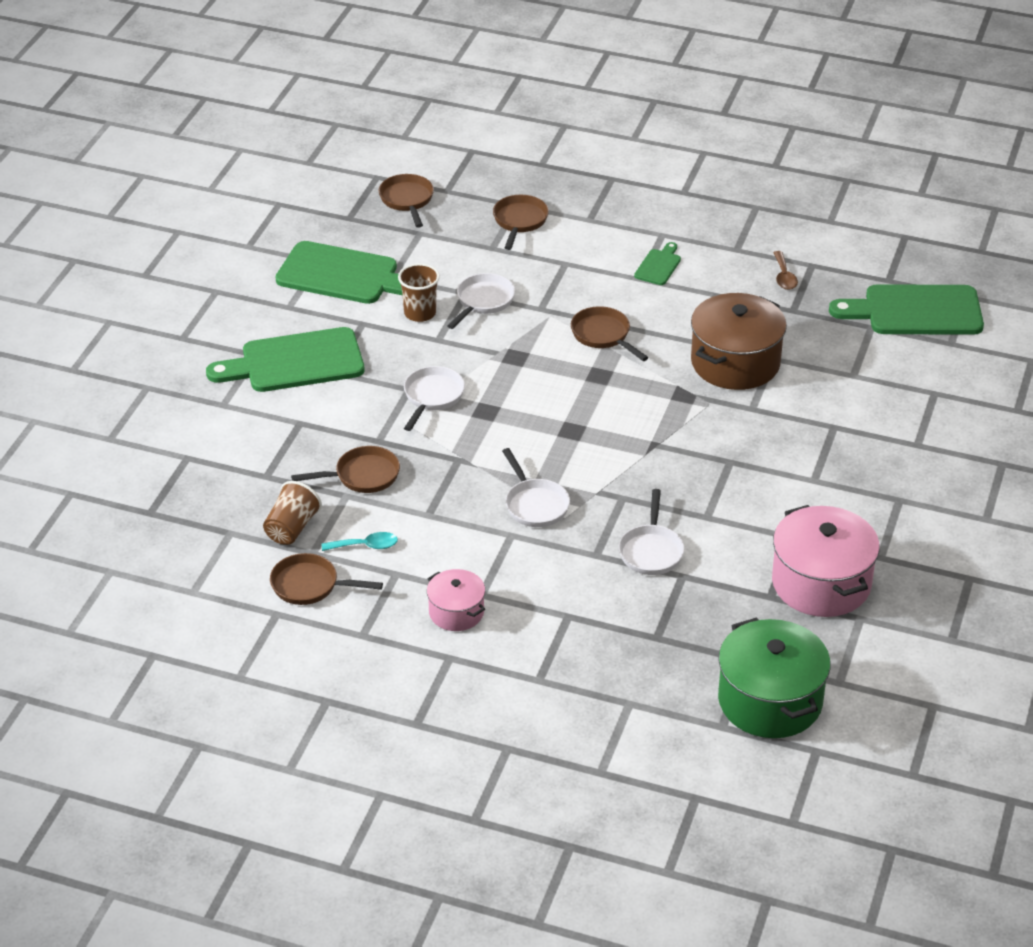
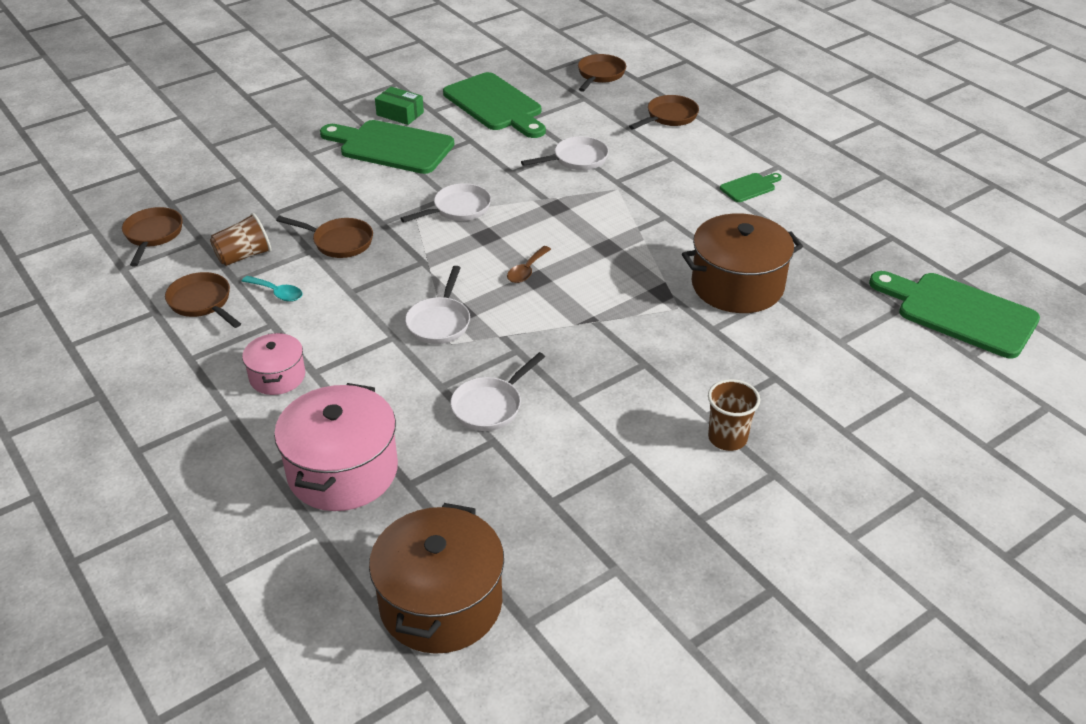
camera: 35 degrees right, 0 degrees up
(260, 324) = (400, 114): none -> green box
(420, 313) = (519, 149): brown cup -> brown cup (727, 438)
(603, 335) = (645, 219): brown pan -> brown pan (153, 235)
(770, 701) = (441, 603): green pot -> brown pot
(784, 276) = (855, 236): brown spoon -> brown spoon (526, 270)
(821, 583) = (613, 514): pink pot -> pink pot (342, 471)

